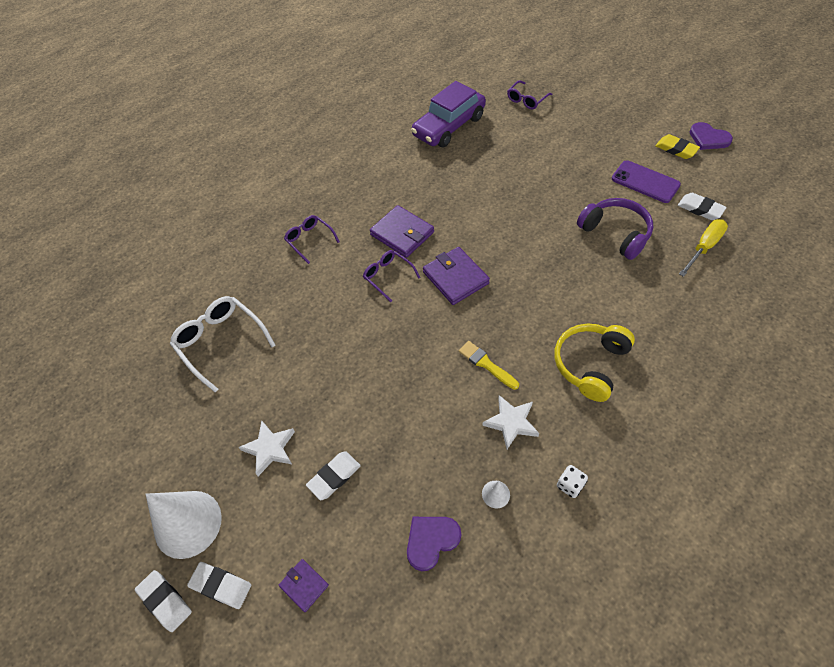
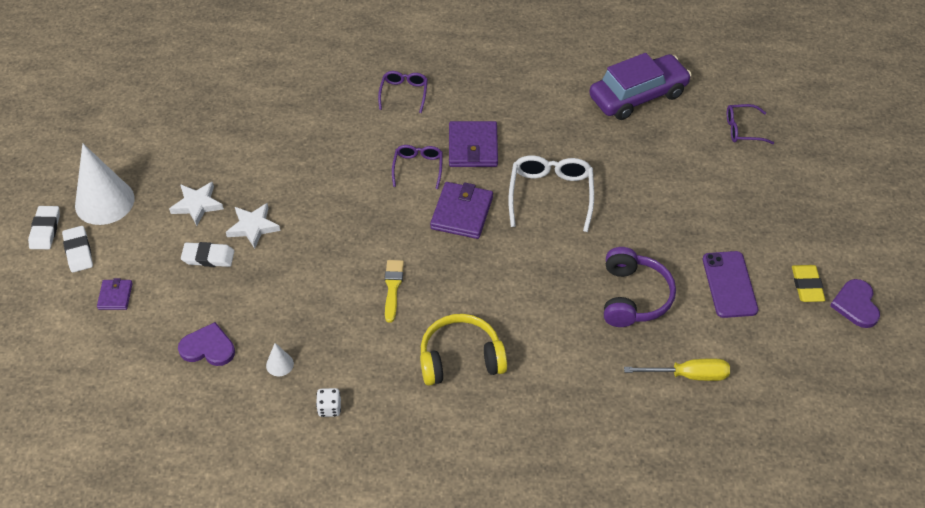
camera: 45 degrees right, 5 degrees down
(220, 342) = (257, 111): white glasses -> white glasses (550, 194)
(449, 126) = (638, 96): purple car -> purple car turned 150 degrees clockwise
(511, 422) = (352, 337): white star -> white star (253, 227)
(700, 209) = (739, 347): white eraser -> none

